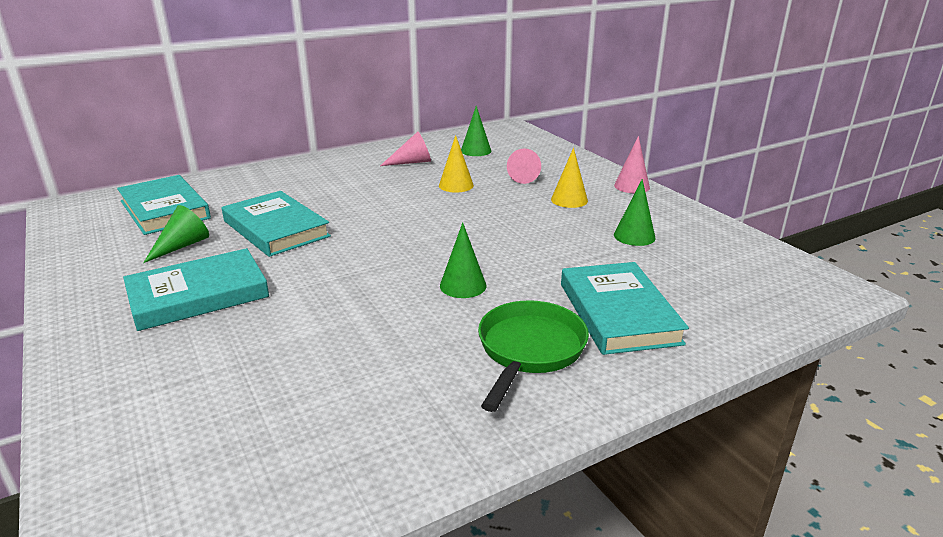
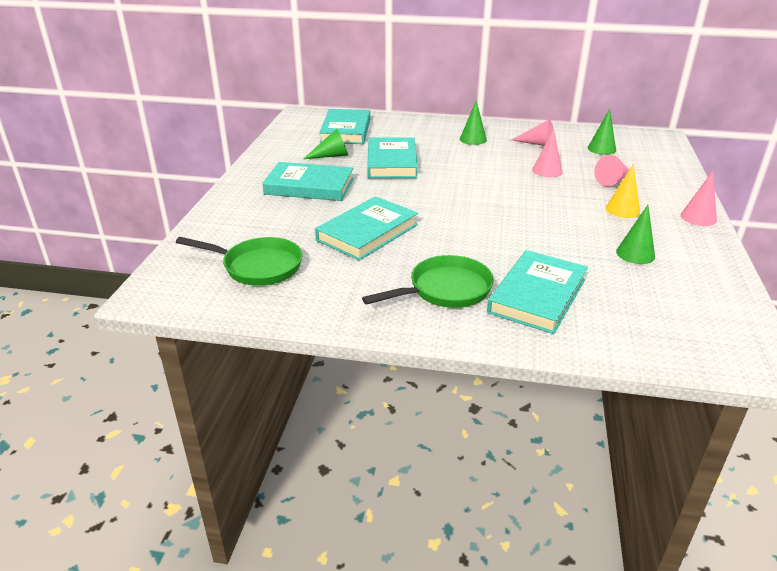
camera: 40 degrees right, 5 degrees up
(256, 438) = (258, 266): none -> green pan
(354, 322) = (367, 232): none -> turquoise book
(456, 185) = (547, 171): yellow cone -> pink cone
(463, 285) = (457, 237): green cone -> green cone (473, 139)

